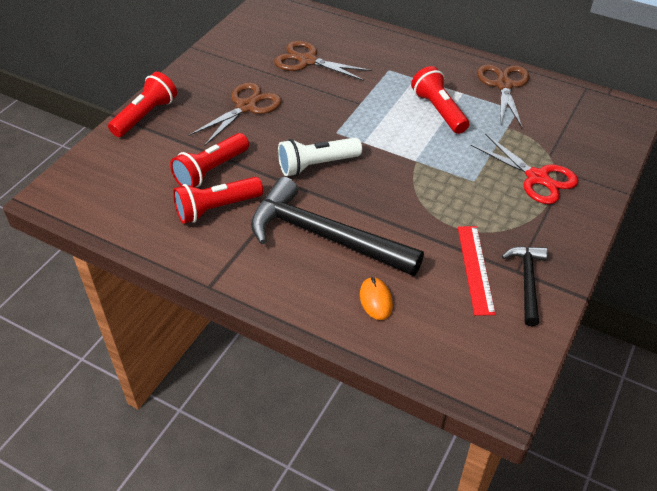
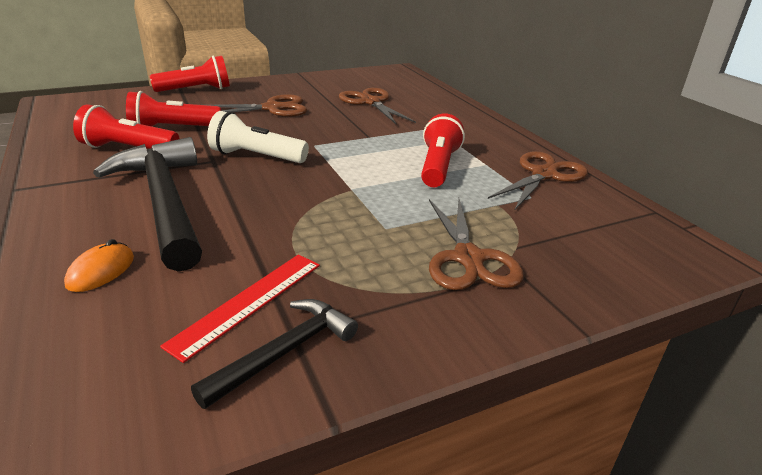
camera: 35 degrees right, 15 degrees down
(537, 178) = (468, 258): red scissors -> brown scissors

